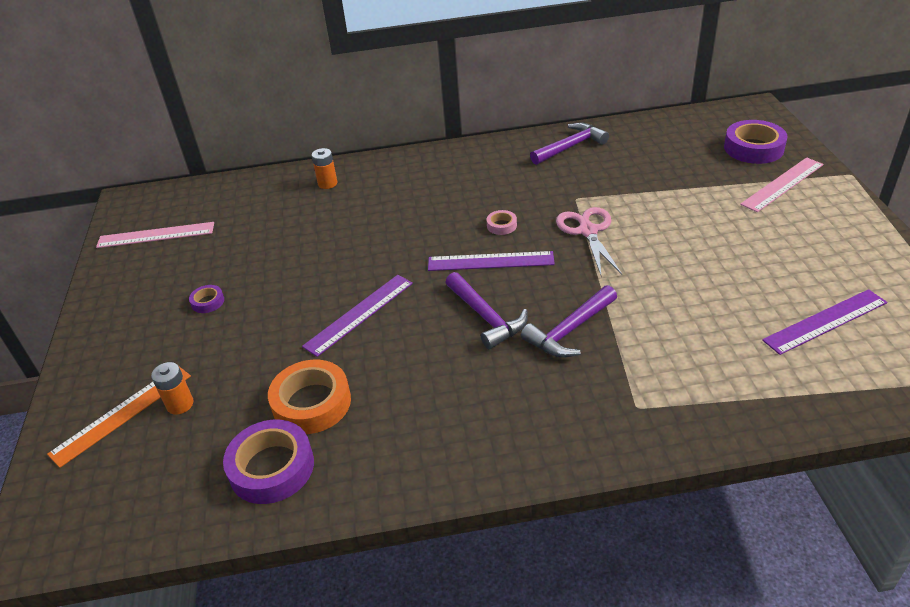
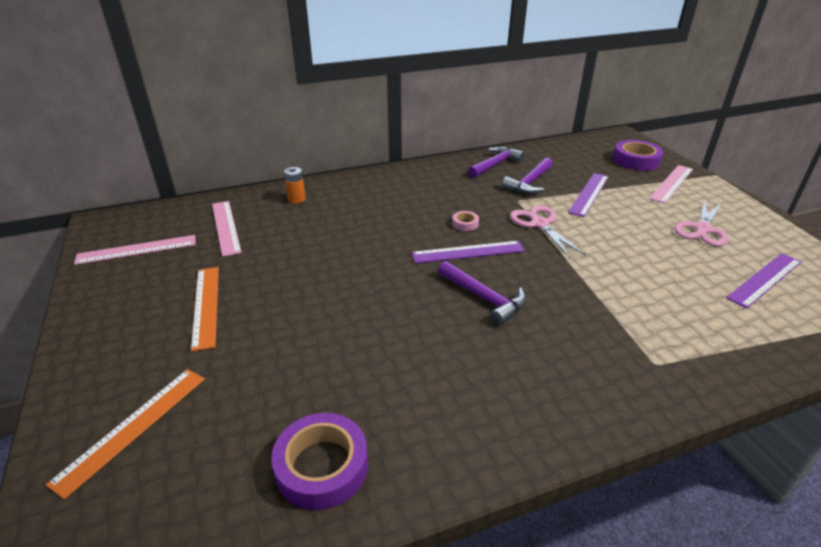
camera: 15 degrees left, 5 degrees down
(180, 404) = (199, 410): orange battery -> none
(208, 302) = (206, 305): purple tape -> orange ruler
(246, 214) = (226, 227): none -> pink ruler
(312, 403) = (344, 393): orange tape -> none
(359, 314) = (364, 305): purple ruler -> purple ruler (589, 194)
(570, 330) = (564, 303): purple hammer -> purple hammer (529, 182)
(786, 250) = (702, 229): none -> pink scissors

